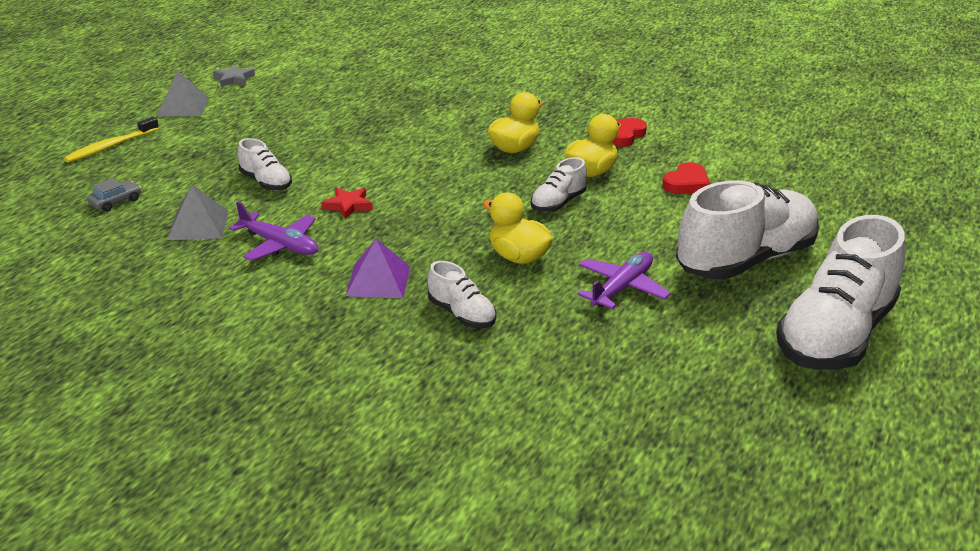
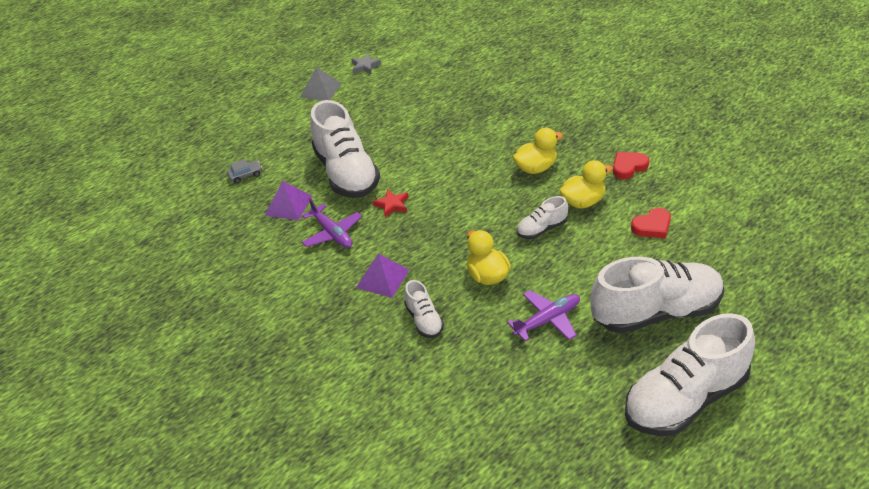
camera: 25 degrees right, 10 degrees up
(111, 146) = (260, 122): yellow toothbrush -> none
(198, 225) = (288, 205): grey pyramid -> purple pyramid
(266, 182) = (346, 173): white shoe -> white shoe, size x2.15

